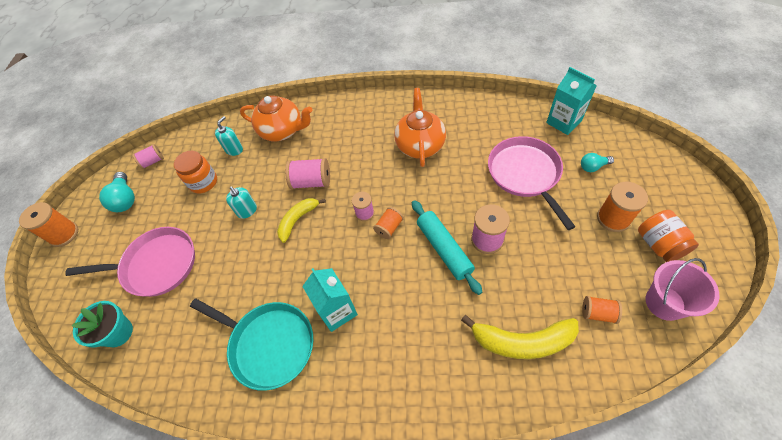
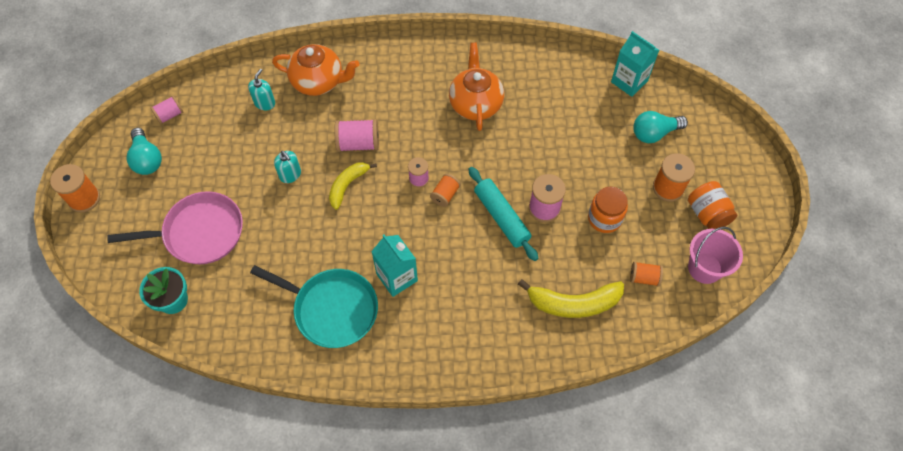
camera: 10 degrees left, 5 degrees up
(203, 182) = (235, 141): orange jar -> orange jar (604, 218)
(525, 174) = (585, 140): pink pan -> none
(593, 167) = (654, 133): turquoise light bulb -> turquoise light bulb, size x1.61

